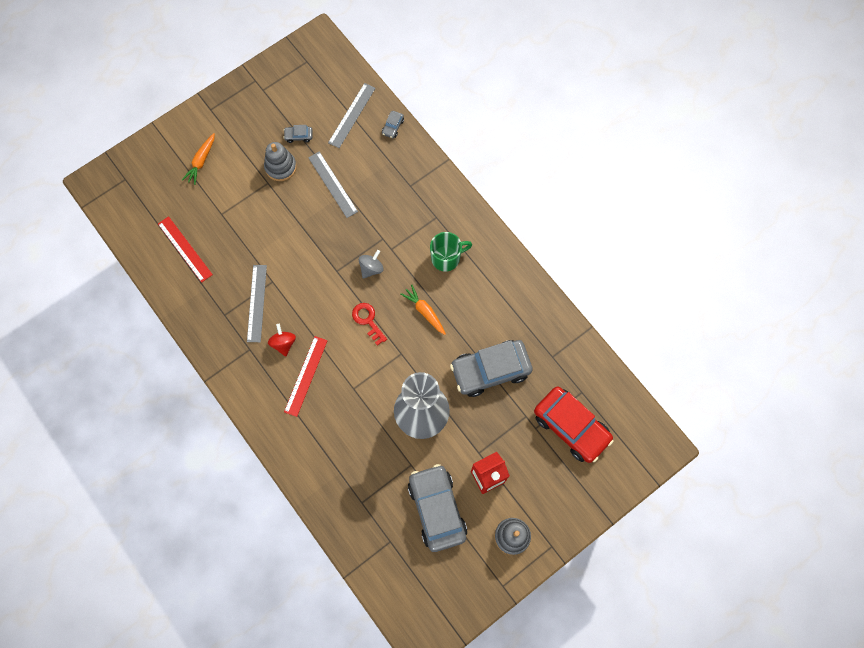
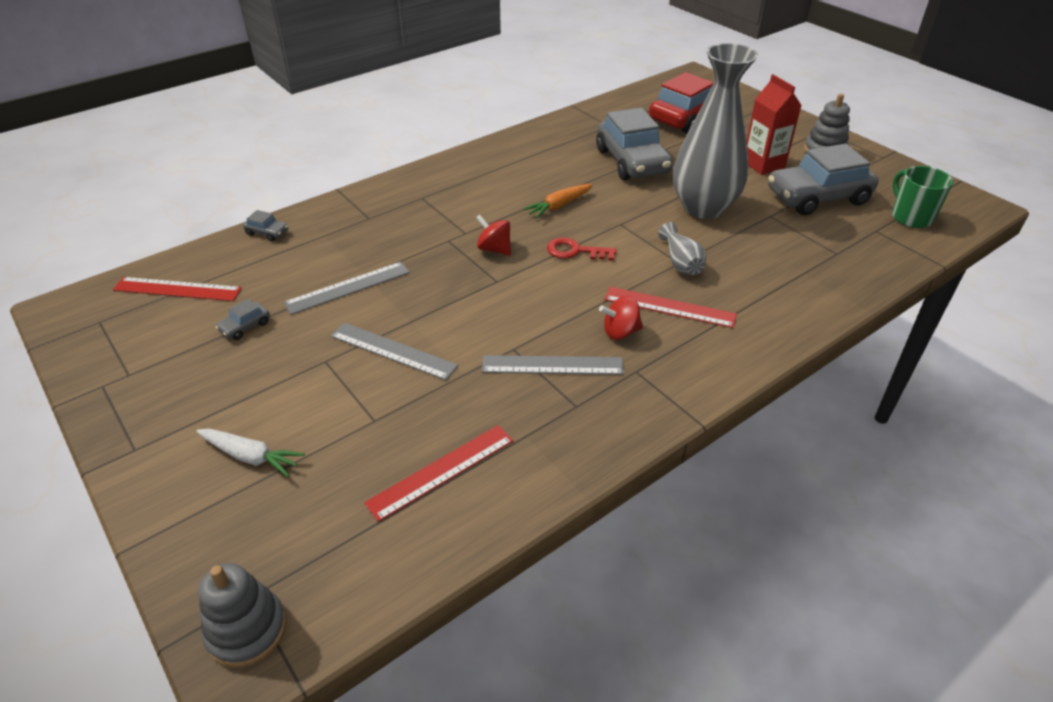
camera: 90 degrees left, 30 degrees down
(201, 161) = (250, 456): orange carrot -> white carrot
(280, 167) = (298, 346): grey stacking toy -> grey stacking toy (247, 630)
(298, 136) = (245, 326): grey car -> grey car turned 45 degrees clockwise
(334, 92) = (177, 289): none -> red ruler
(352, 115) = (230, 271): grey ruler -> grey ruler (393, 351)
(353, 389) = (681, 262): none -> grey vase
(368, 320) = (575, 251): red key -> red key turned 45 degrees clockwise
(371, 268) = (494, 249): grey spinning top -> red spinning top
(446, 258) = (483, 190): green mug -> green mug (911, 217)

